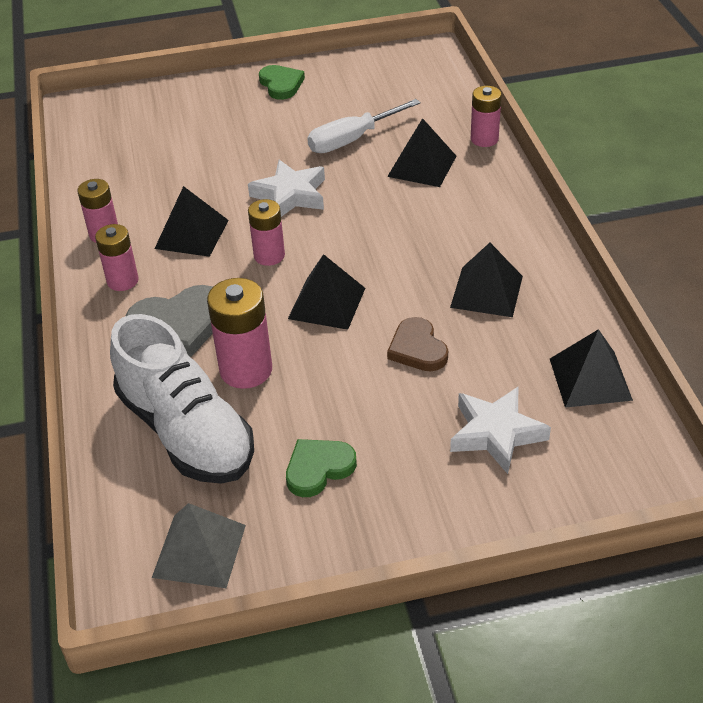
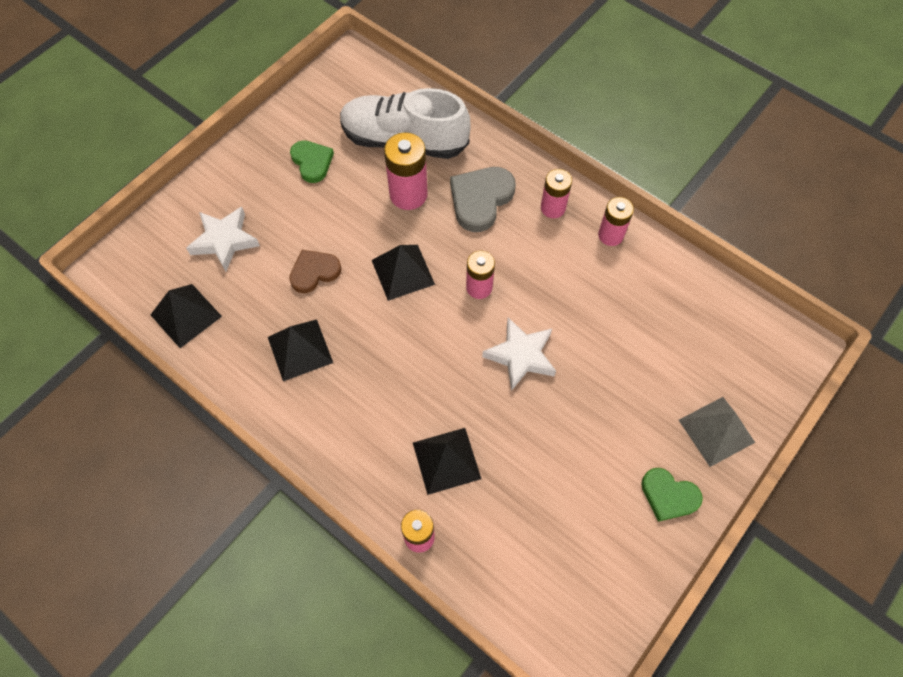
camera: 140 degrees right, 20 degrees up
(192, 234) = (552, 272): black pyramid -> none
(199, 550) = (336, 91): grey pyramid -> grey pyramid (716, 431)
(318, 468) = (312, 162): green heart -> green heart turned 45 degrees counterclockwise
(351, 140) = (533, 455): white screwdriver -> none
(417, 349) = (314, 272): brown heart -> brown heart turned 60 degrees counterclockwise

